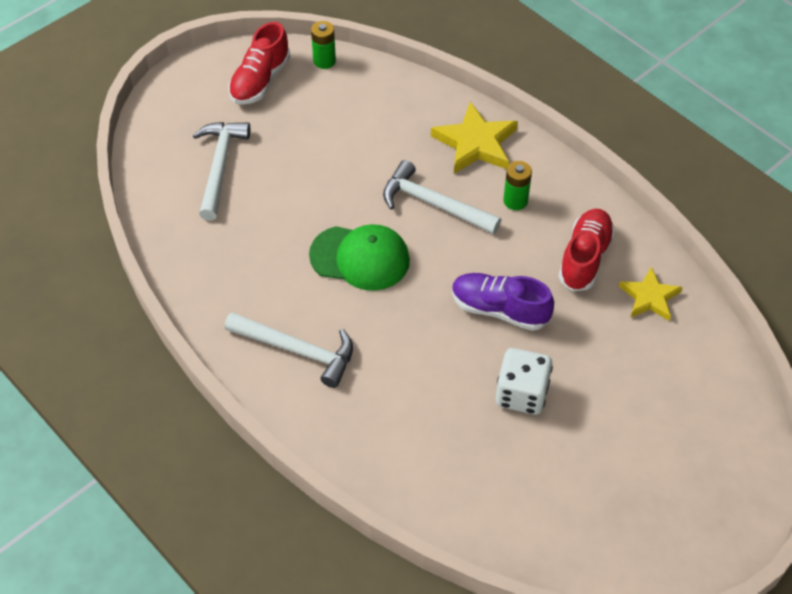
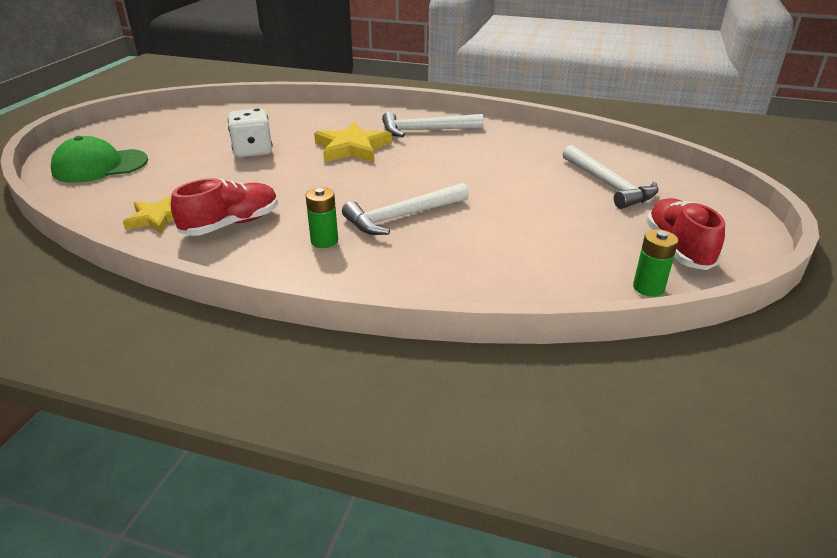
camera: 150 degrees right, 20 degrees down
(360, 258) = (431, 173): green cap -> green cap (100, 166)
(434, 204) = (402, 216): white hammer -> white hammer turned 150 degrees clockwise
(475, 143) = (402, 271): yellow star -> yellow star (352, 148)
(499, 310) = (294, 179): purple shoe -> none
(585, 258) = (231, 224): red shoe -> red shoe turned 120 degrees counterclockwise

